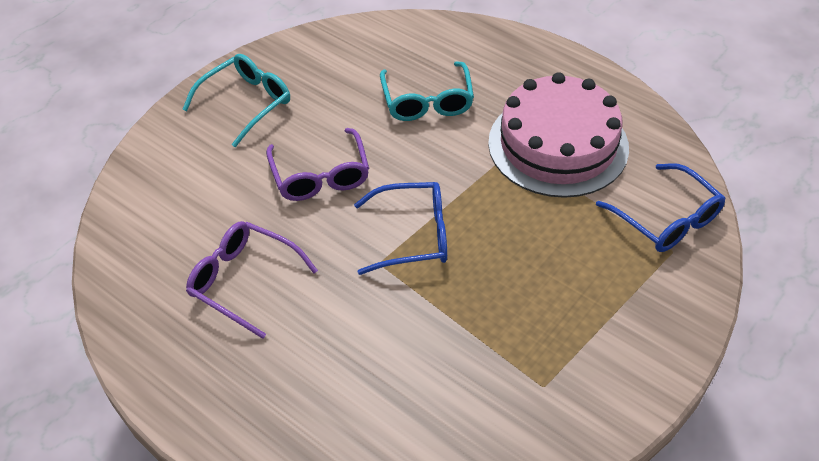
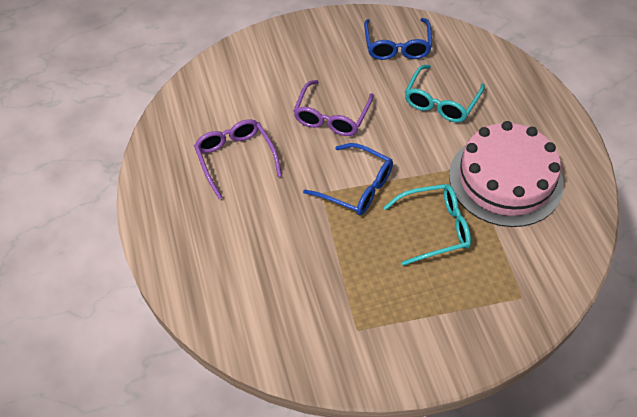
camera: 35 degrees right, 5 degrees up
(246, 103) = (324, 44): turquoise glasses -> turquoise glasses (434, 228)
(666, 219) = (537, 273): blue glasses -> blue glasses (397, 46)

